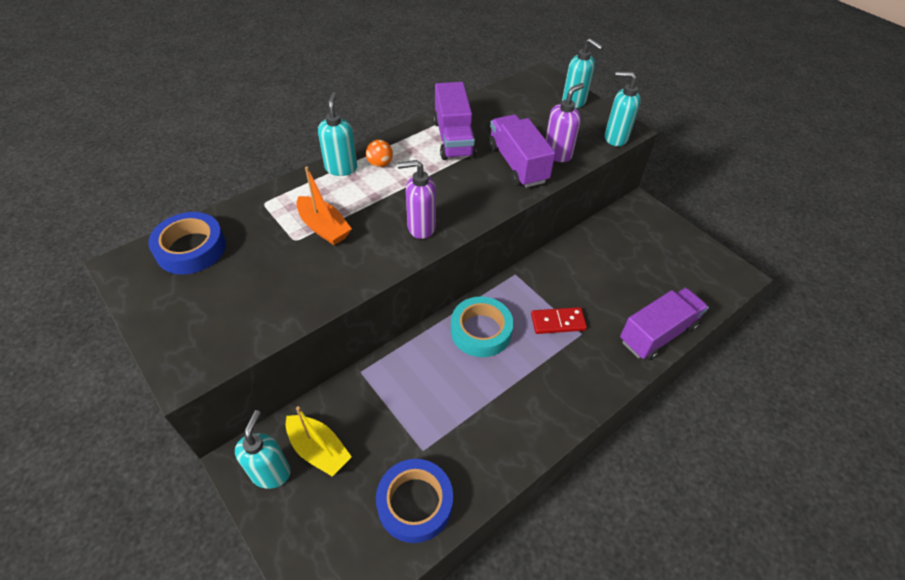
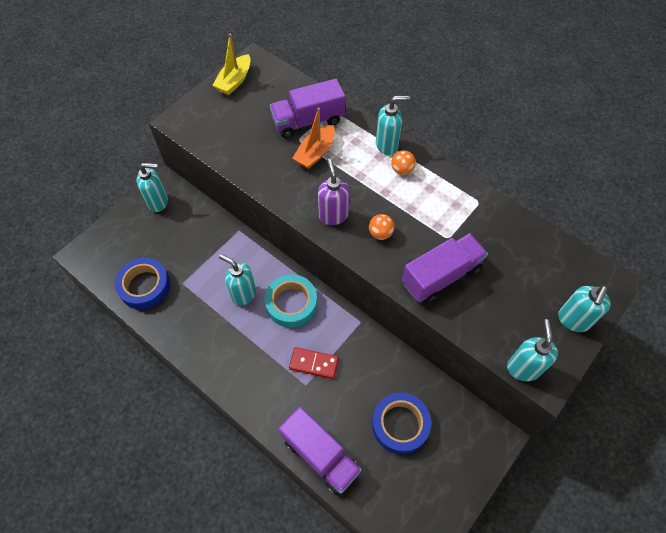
camera: 80 degrees right, 10 degrees up
(191, 248) = (276, 87): blue tape -> blue tape (400, 424)
(318, 450) = (176, 222): yellow boat -> yellow boat (234, 81)
(453, 139) = (459, 217): purple truck -> purple truck (308, 121)
(456, 195) = (380, 233): none -> orange ball
(456, 378) = (243, 294): none -> turquoise soap dispenser
(557, 154) = (471, 311): purple soap dispenser -> none
(558, 322) = (314, 363): red domino -> red domino turned 60 degrees counterclockwise

